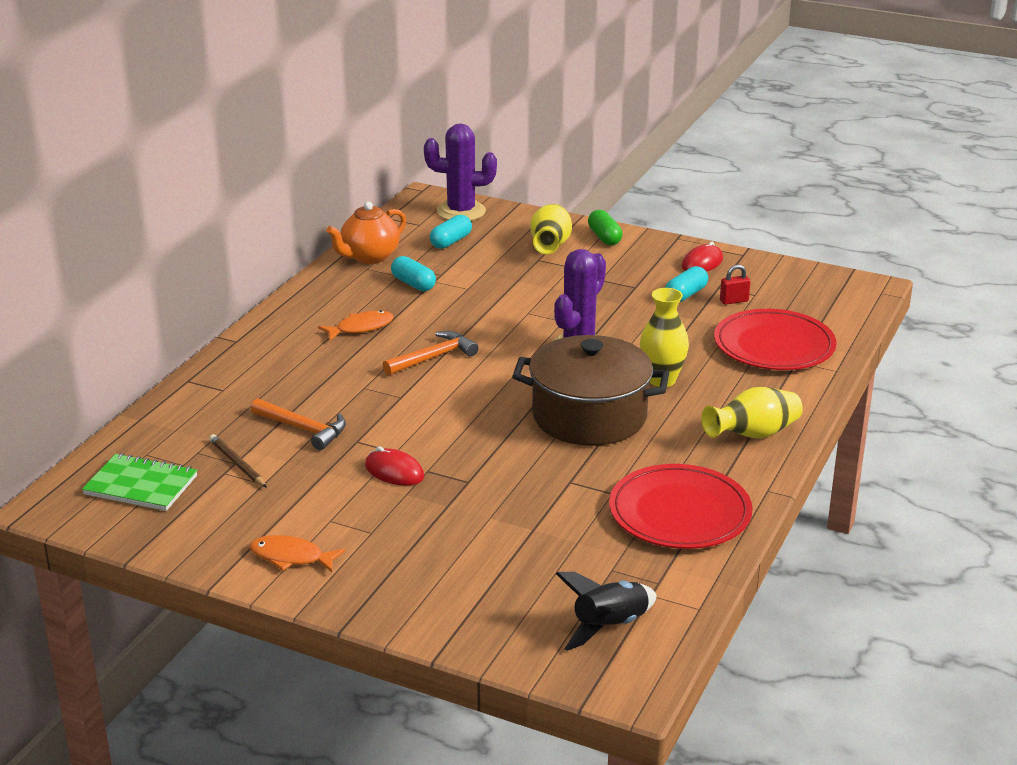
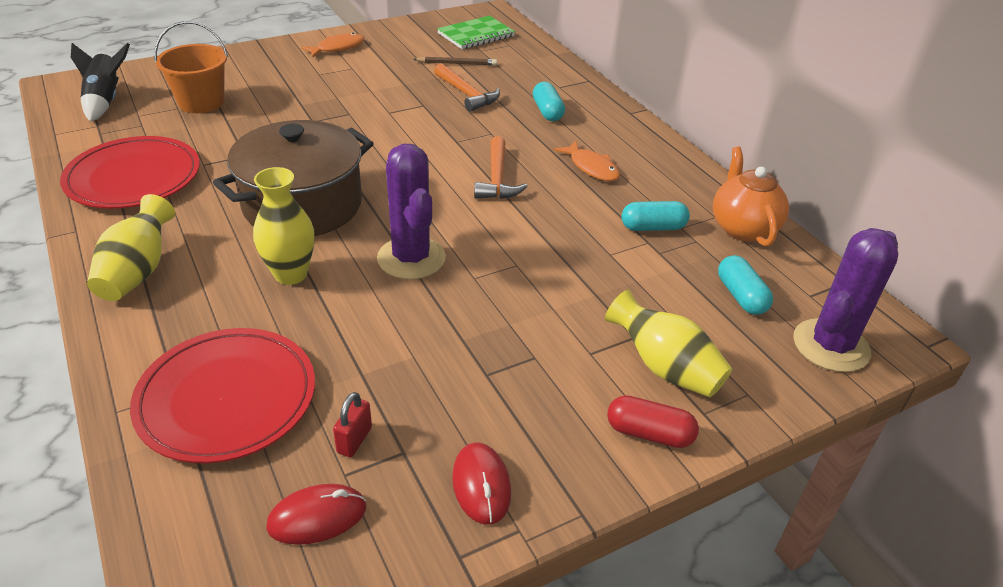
camera: 125 degrees right, 10 degrees up
(303, 429) = (466, 94): orange hammer -> orange hammer turned 105 degrees counterclockwise
(361, 328) = (591, 168): orange fish -> orange fish turned 45 degrees counterclockwise
(394, 471) = (367, 103): red mouse -> red mouse (317, 517)
(526, 565) = (201, 102): none -> orange bucket
(604, 237) = (649, 433): green capsule -> red capsule
(685, 295) = (419, 405): turquoise capsule -> turquoise capsule (547, 111)

